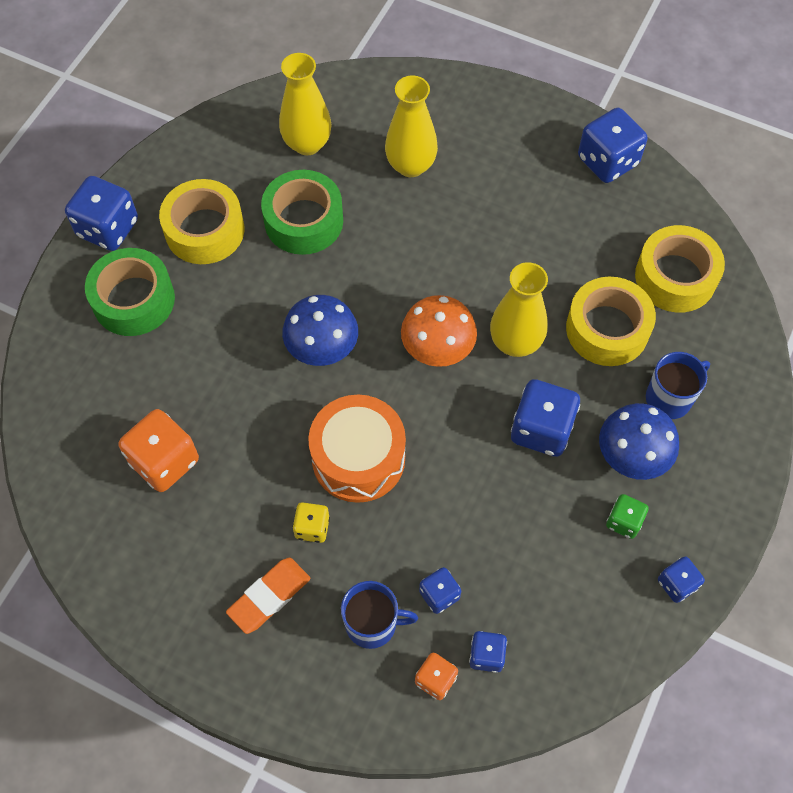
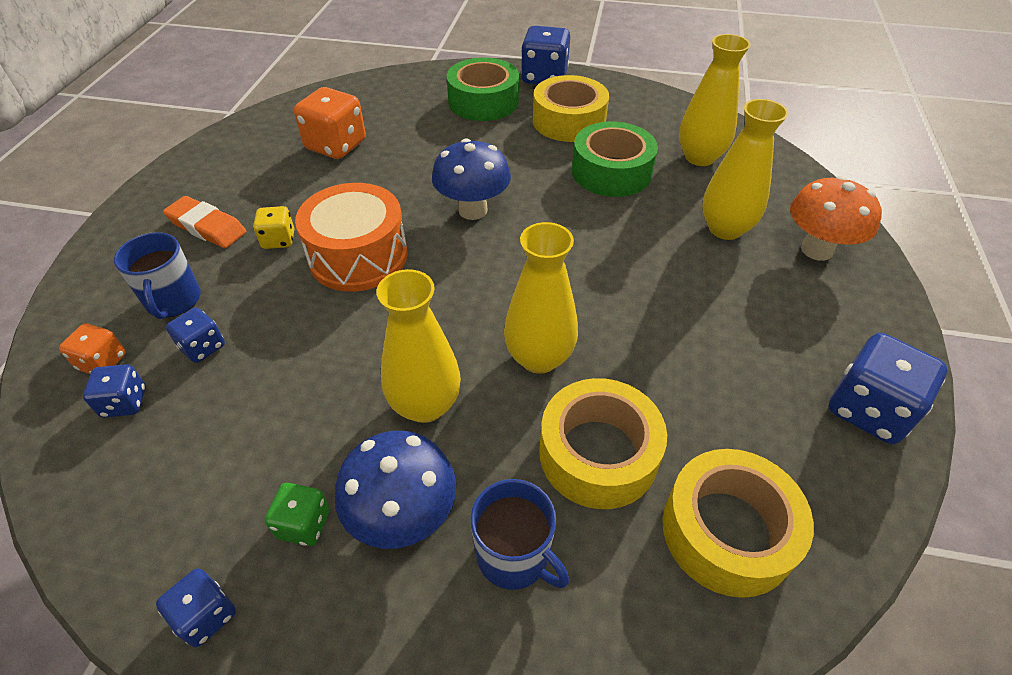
camera: 75 degrees right, 15 degrees down
(437, 351) = (502, 291): orange mushroom -> orange mushroom (816, 250)
(541, 429) = (425, 405): blue dice -> yellow vase

